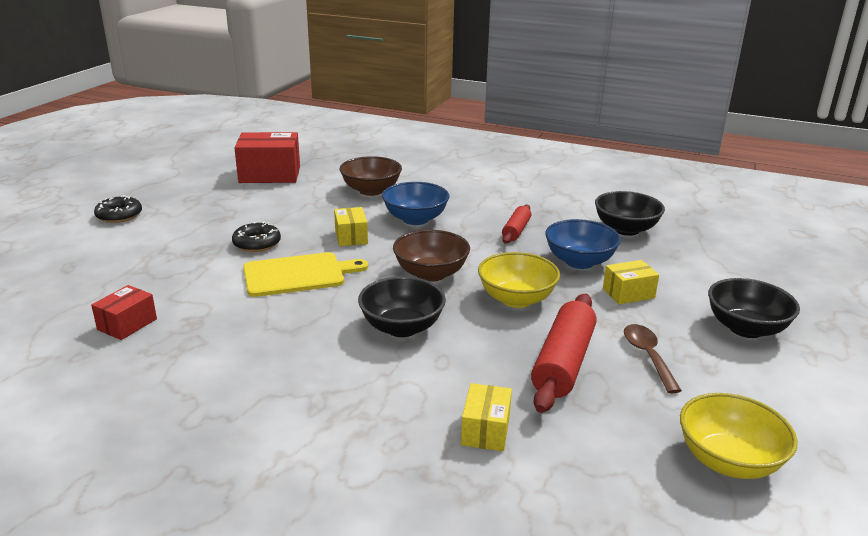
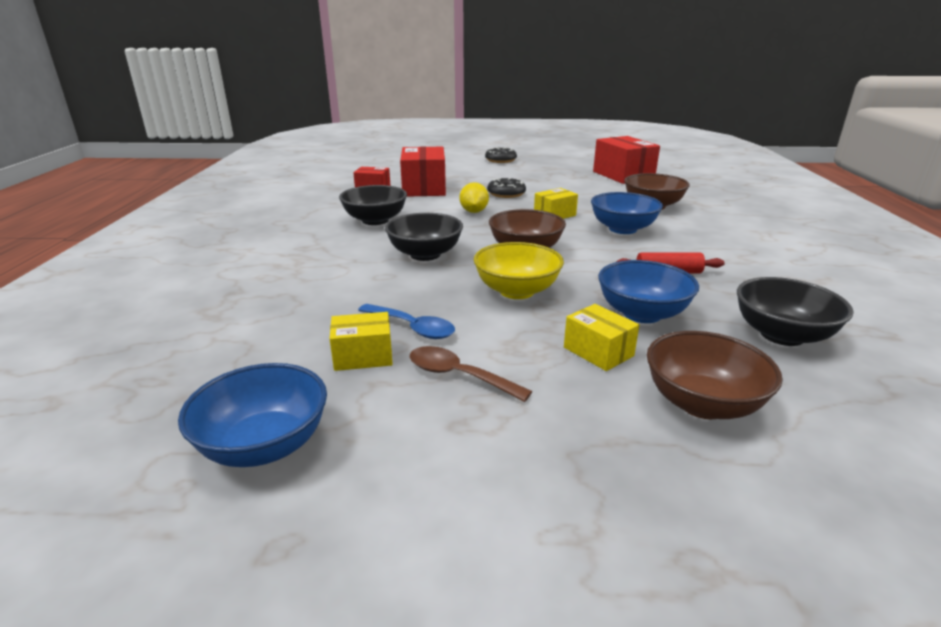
camera: 70 degrees right, 0 degrees up
(172, 287) = (424, 188): none -> red box
(298, 274) = (474, 212): yellow cutting board -> yellow lemon
(485, 430) = (291, 306): yellow box -> yellow box (363, 356)
(563, 363) = (412, 328): red rolling pin -> blue spoon
(647, 356) = (458, 376): brown spoon -> brown spoon turned 120 degrees counterclockwise
(697, 280) = (702, 403): none -> brown bowl
(728, 461) = (264, 445): yellow bowl -> blue bowl
(746, 328) = (595, 456): black bowl -> black bowl (375, 220)

